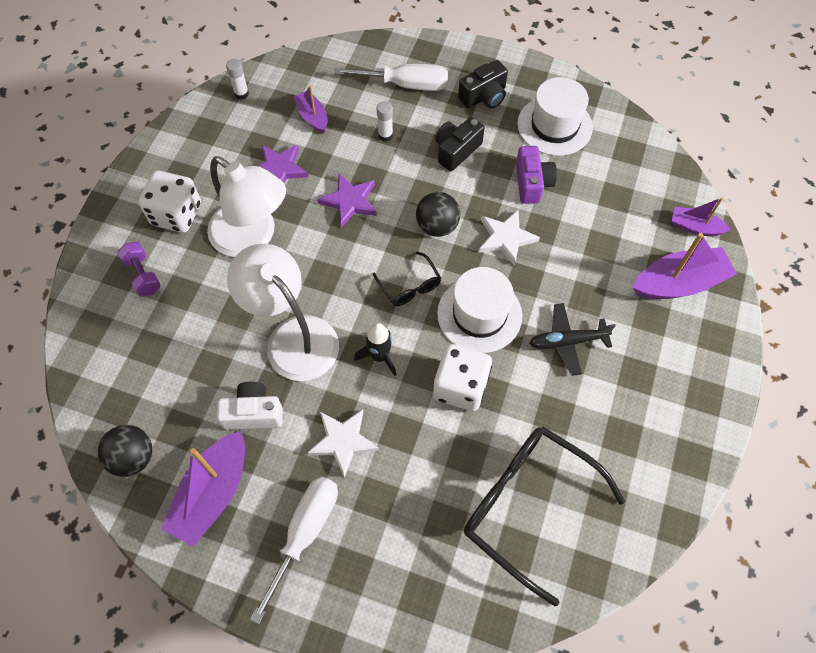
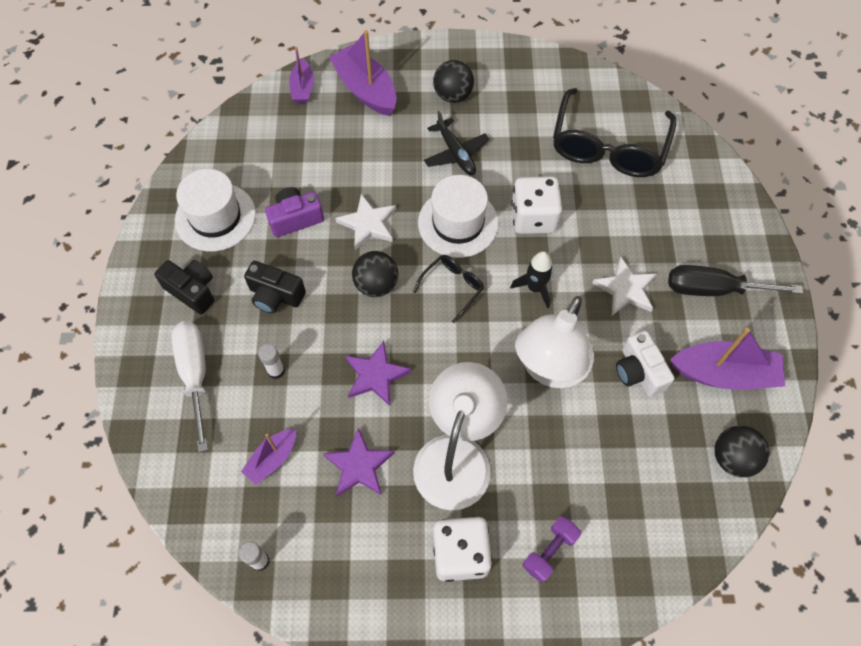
camera: 110 degrees left, 0 degrees up
(305, 533) = (713, 289): white screwdriver -> black screwdriver
(649, 366) = (453, 95): none -> black ball

